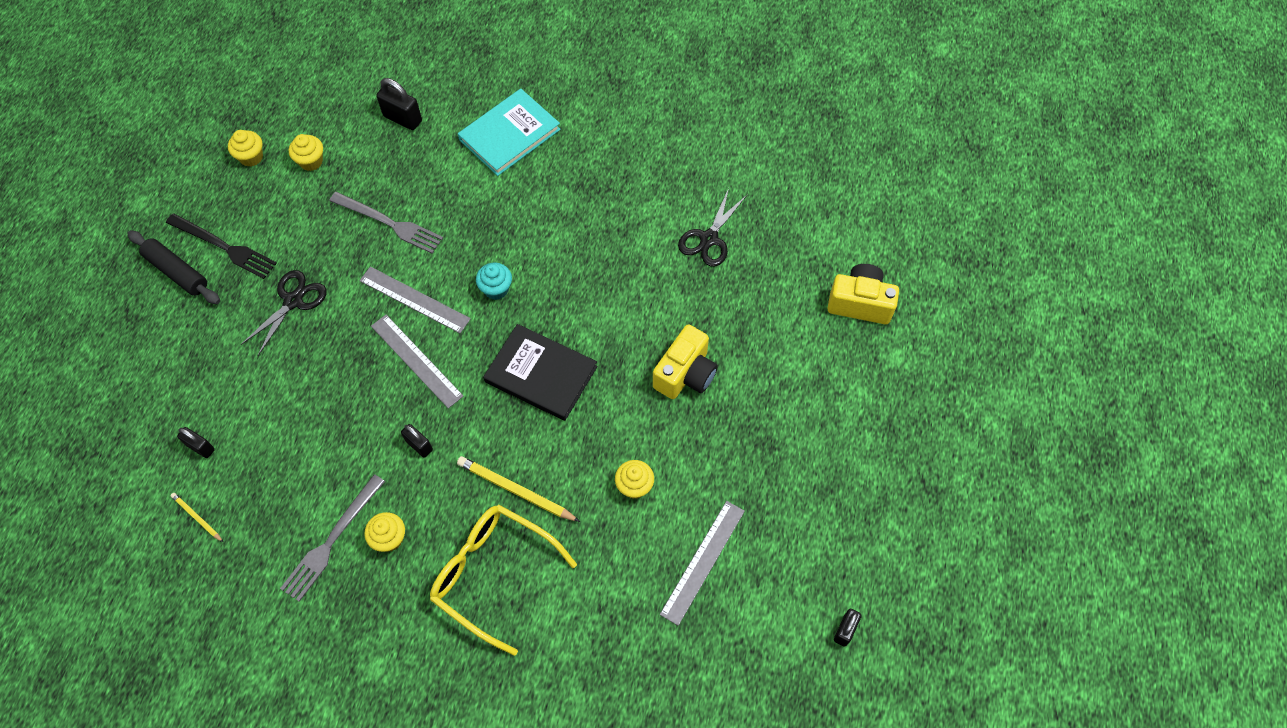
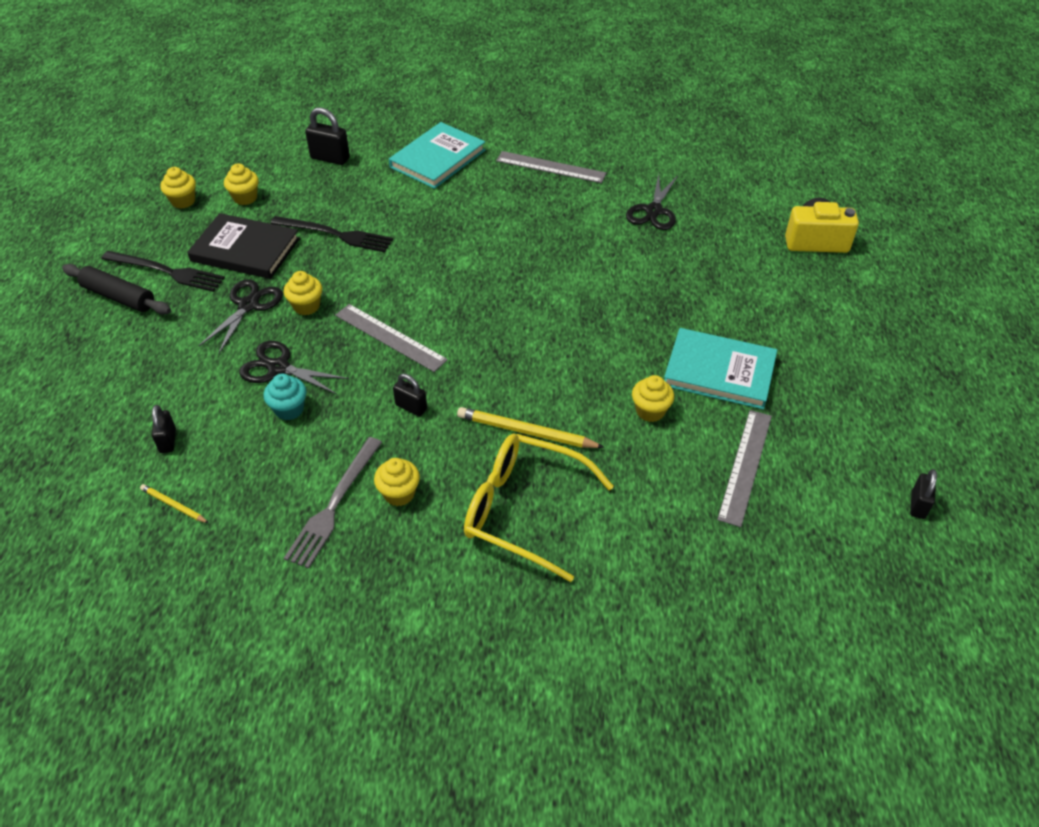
camera: 10 degrees left, 15 degrees down
(200, 447) = (168, 441): black padlock -> black padlock turned 60 degrees clockwise
(309, 380) = (278, 368): none -> black scissors
(346, 310) = (306, 306): none -> yellow cupcake
(389, 223) = (335, 234): grey fork -> black fork
(414, 299) = (376, 289): grey ruler -> grey ruler (551, 167)
(496, 289) = (457, 271): turquoise cupcake -> turquoise cupcake (289, 409)
(541, 374) = (523, 332): black book -> black book (245, 250)
(685, 374) = (669, 314): yellow camera -> none
(712, 451) = (719, 372): none -> turquoise book

